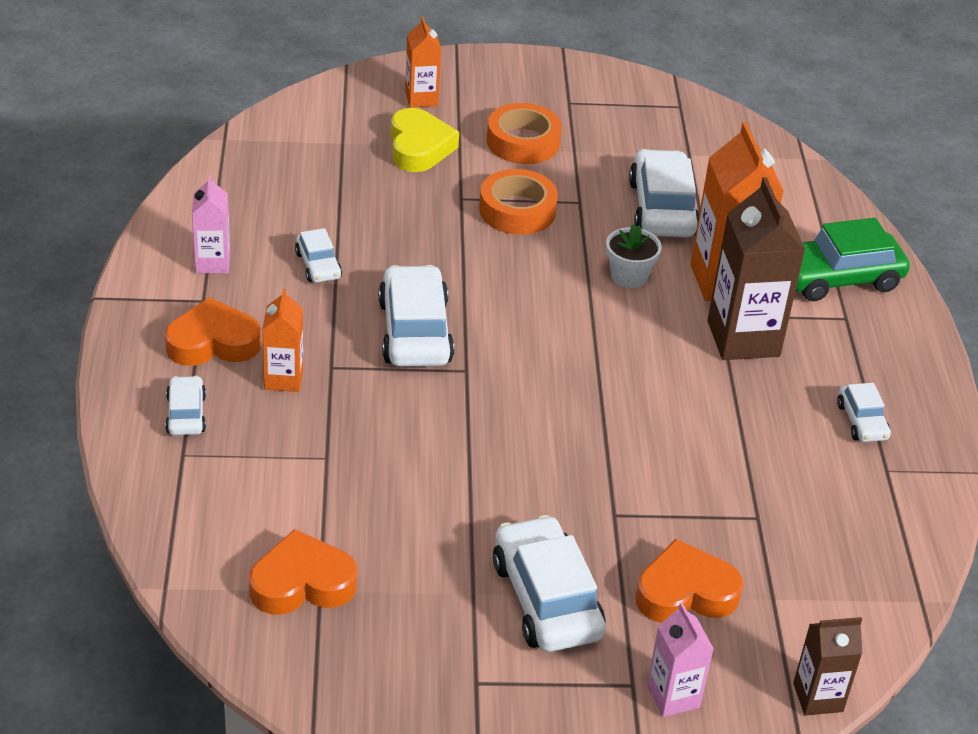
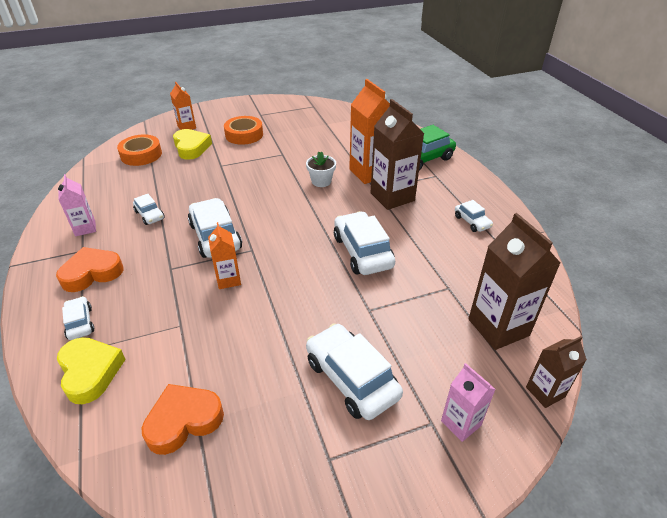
camera: 15 degrees left, 0 degrees up
(191, 486) = (90, 372): none -> yellow heart
(283, 379) = (141, 283): orange carton -> orange carton (228, 279)
(517, 210) = (252, 164): orange tape -> orange tape (141, 155)
(662, 208) = (324, 148): white car -> white car (362, 252)
(685, 592) = (432, 346): orange heart -> none
(802, 596) = (498, 327): none -> brown carton

